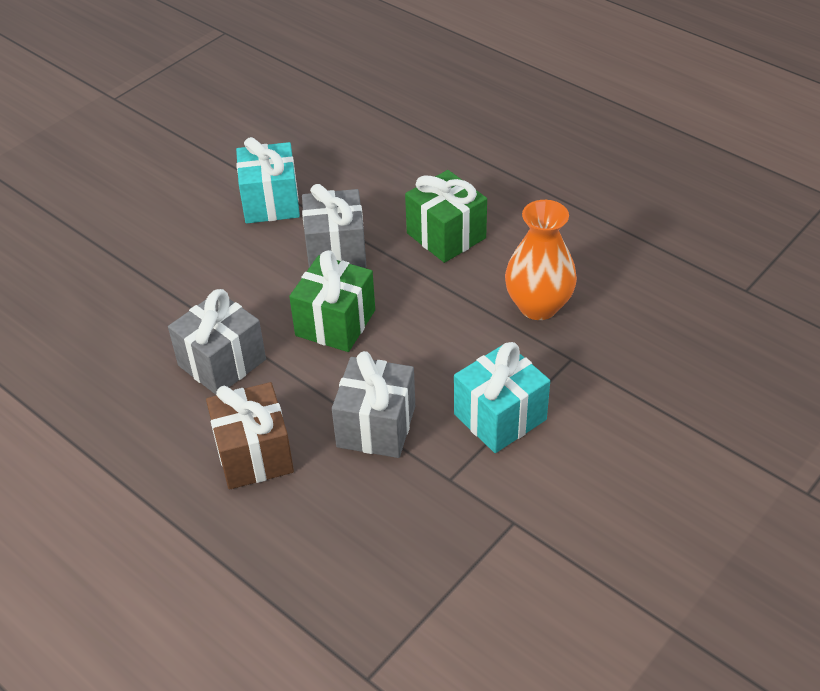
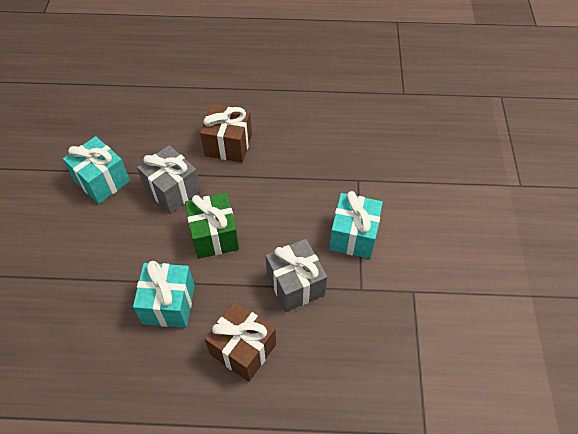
camera: 40 degrees left, 10 degrees up
(222, 362) = (169, 304): grey gift -> turquoise gift
(446, 235) = (228, 145): green gift -> brown gift
(538, 306) = (315, 159): orange vase -> none

